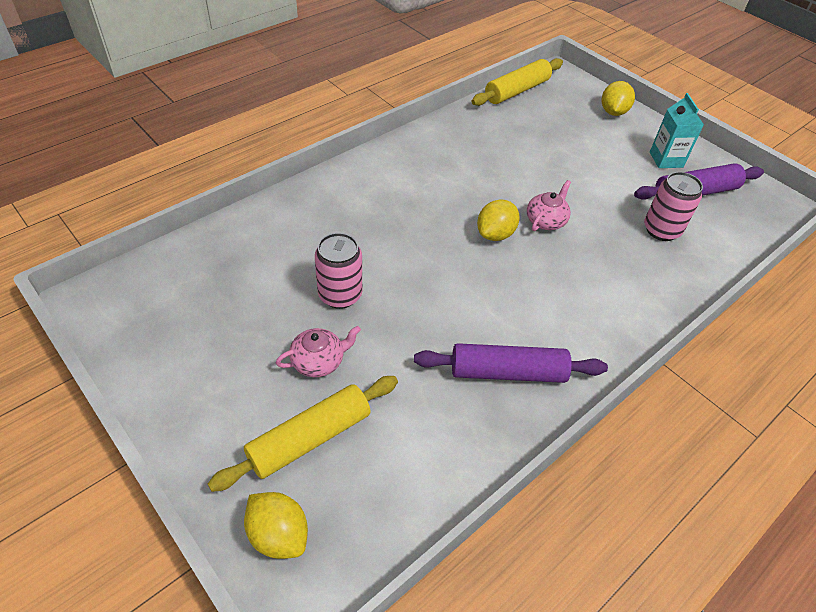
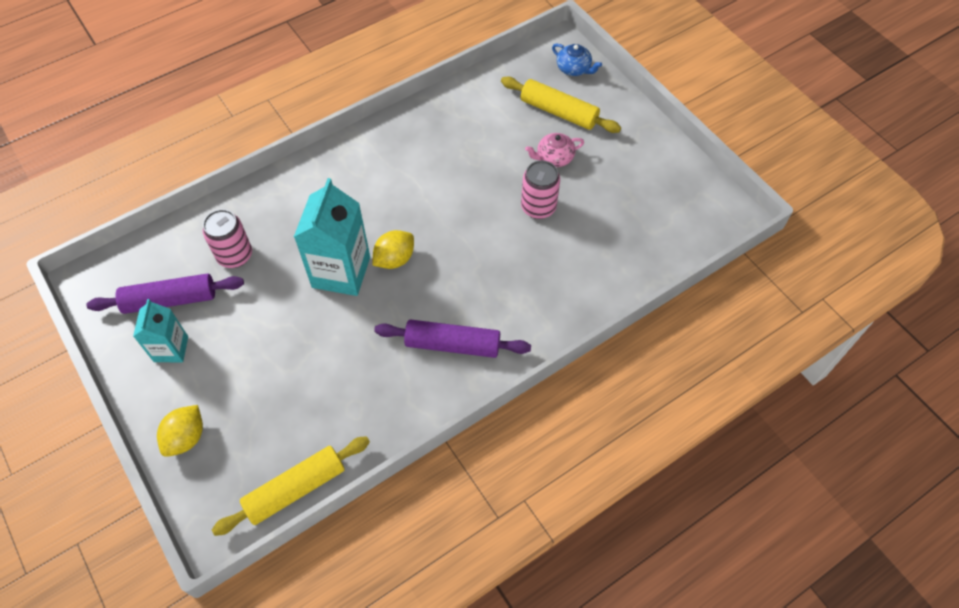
camera: 170 degrees left, 10 degrees up
(278, 535) = (574, 69): yellow lemon -> blue teapot
(310, 438) = (558, 112): yellow rolling pin -> yellow rolling pin turned 60 degrees clockwise
(507, 372) = (421, 142): purple rolling pin -> purple rolling pin (452, 344)
(546, 221) = (341, 272): pink teapot -> turquoise carton

